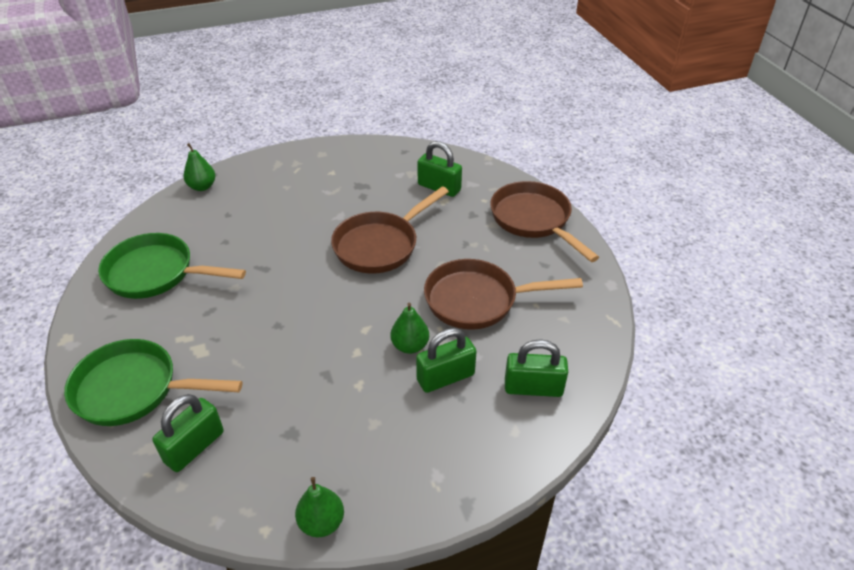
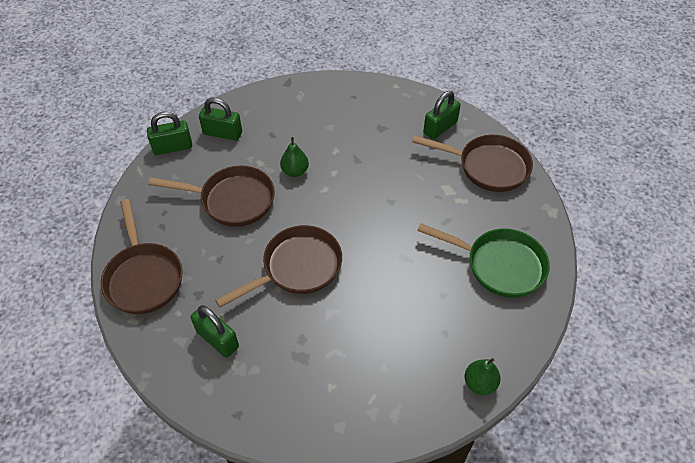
camera: 170 degrees left, 10 degrees up
(134, 390) = (488, 167): green pan -> brown pan
(322, 522) = (365, 85): green pear -> none
(445, 377) = (277, 147): green padlock -> green padlock (172, 147)

